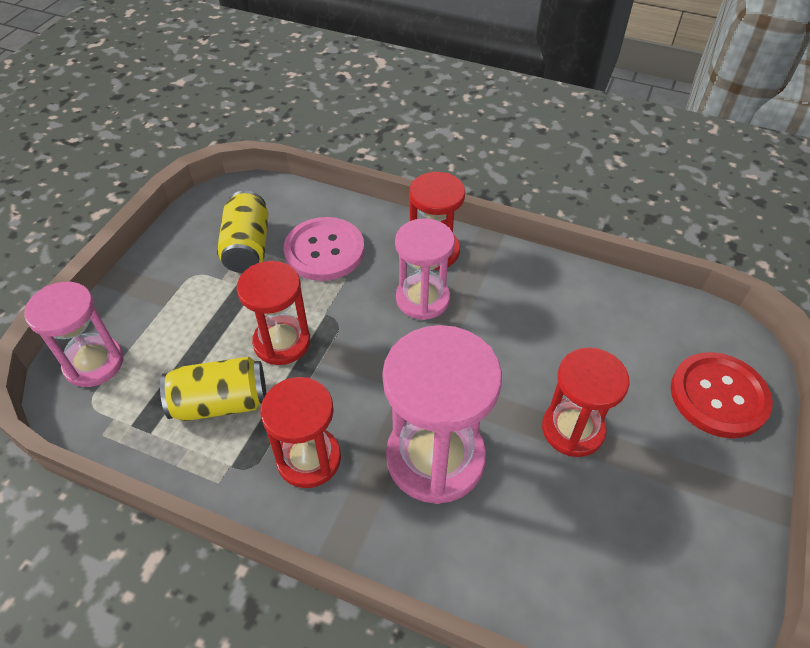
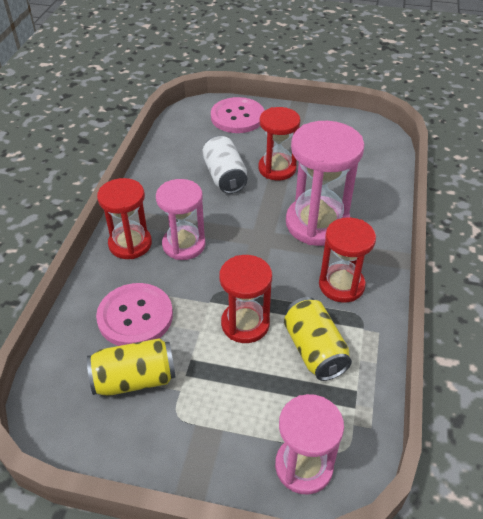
camera: 100 degrees left, 5 degrees down
(555, 357) = (225, 177): none -> white can
(718, 396) = (237, 117): red button -> pink button

